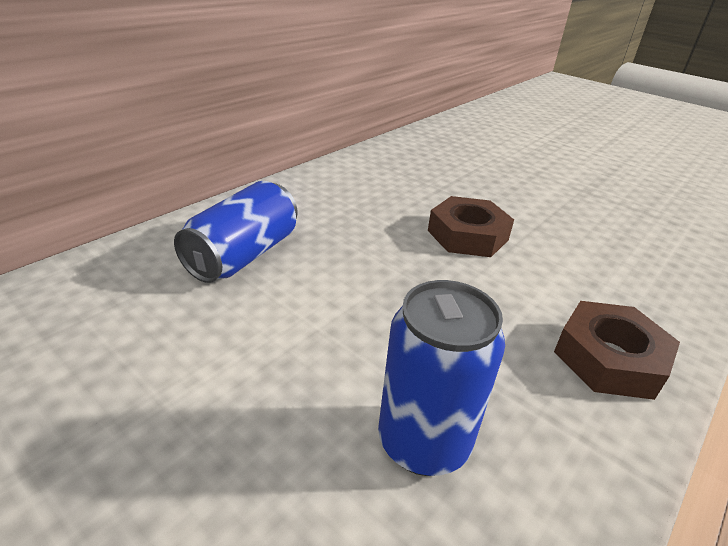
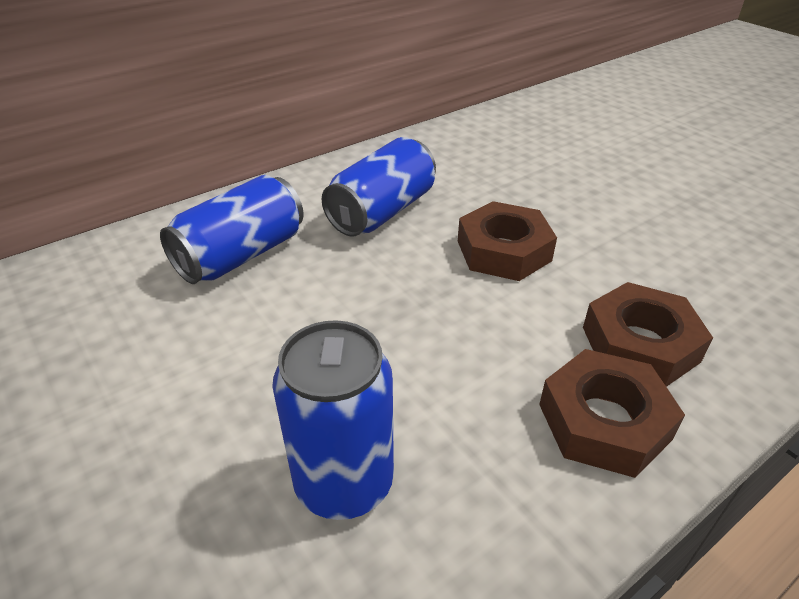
camera: 15 degrees right, 5 degrees up
(355, 212) = (382, 212): none -> blue can
(604, 296) = (640, 344): none -> brown nut

